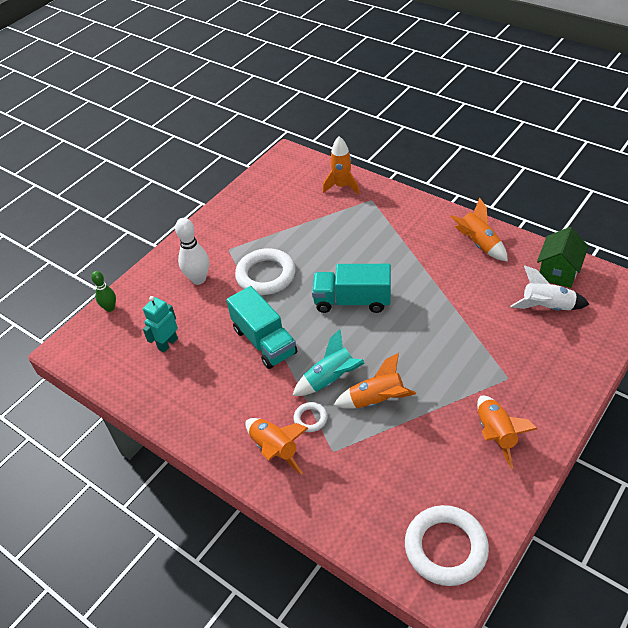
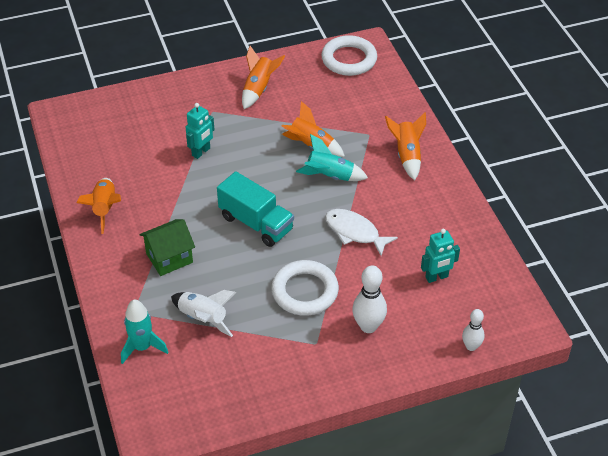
camera: 150 degrees left, 0 degrees up
(110, 308) = (471, 346): green bowling pin -> white bowling pin
(264, 341) = (355, 232): turquoise truck -> white fish
(310, 418) = (367, 160): white ring -> none
(342, 186) = (142, 347): orange rocket -> turquoise rocket
(466, 332) = (201, 152): none -> turquoise robot
(547, 307) = (126, 135): white rocket -> white rocket (203, 319)
(558, 272) = (83, 152): green house -> green house (169, 258)

